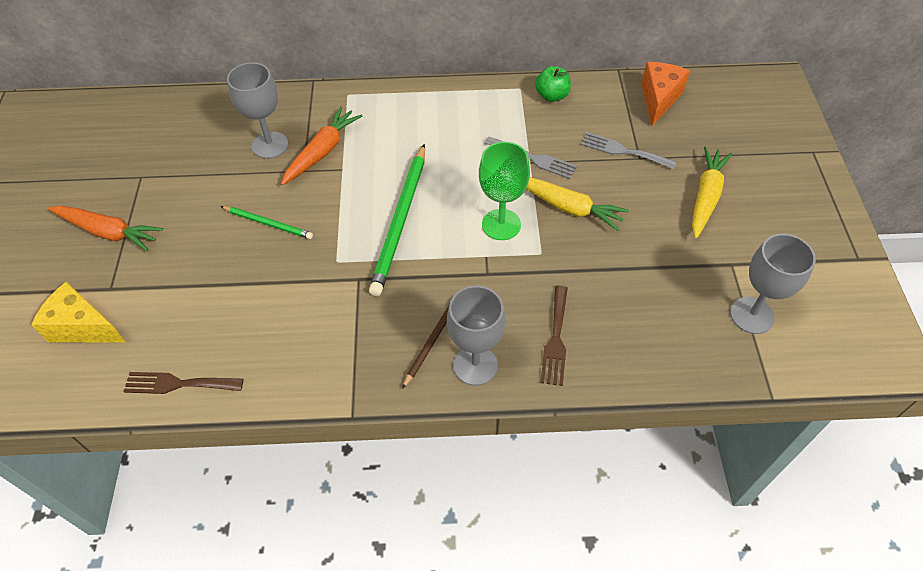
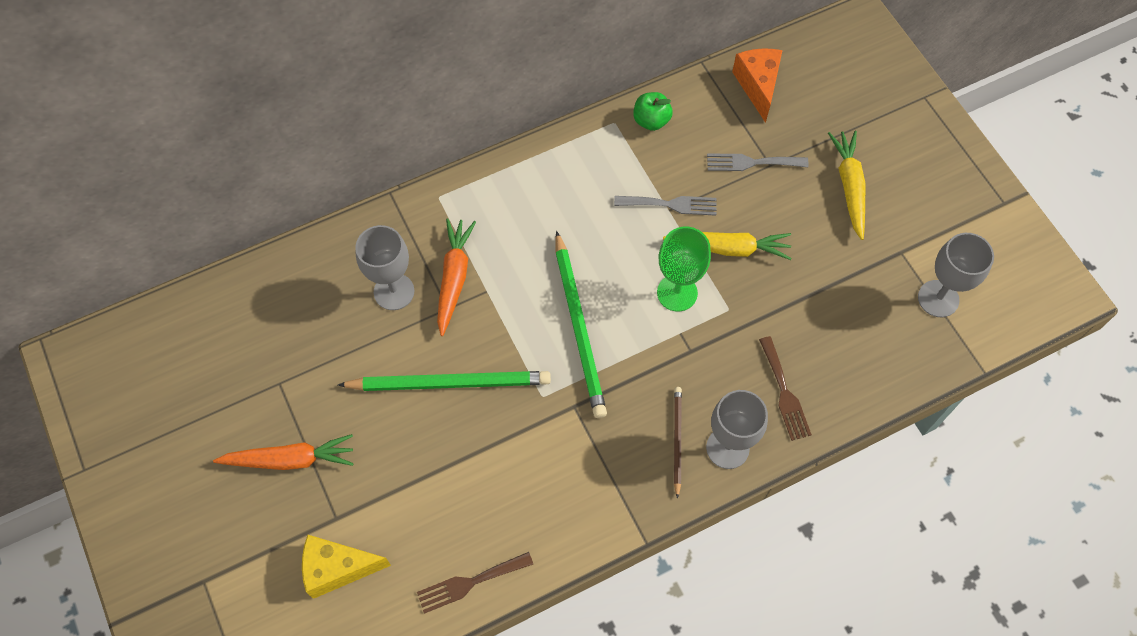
camera: 25 degrees left, 10 degrees up
(268, 223) = (450, 383): green pencil -> green pencil, size x1.87

